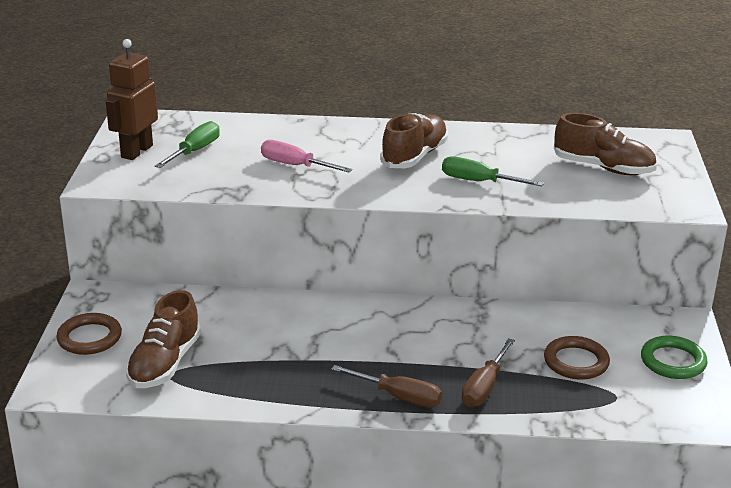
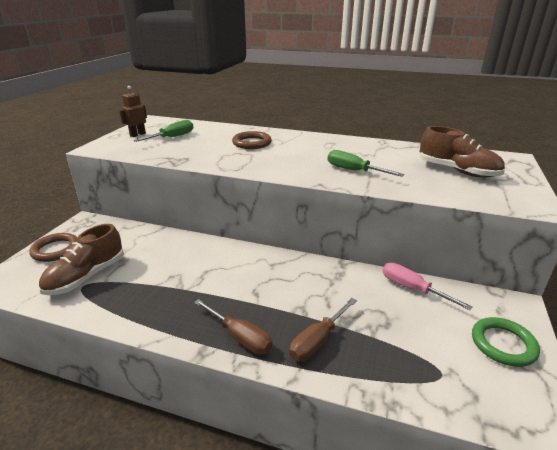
camera: 15 degrees right, 0 degrees up
(136, 151) = (137, 134): brown robot -> brown robot, size x0.62
(294, 165) = (228, 150): pink screwdriver -> pink screwdriver (412, 288)
(414, 156) = (314, 152): brown shoe -> none
(576, 362) = (408, 329): brown ring -> brown ring (252, 143)

